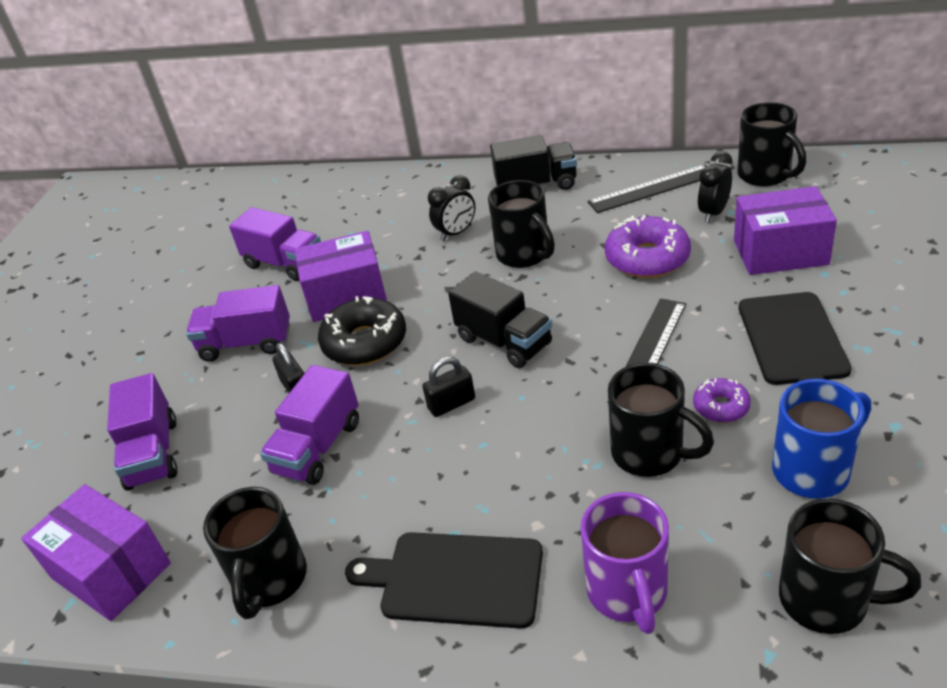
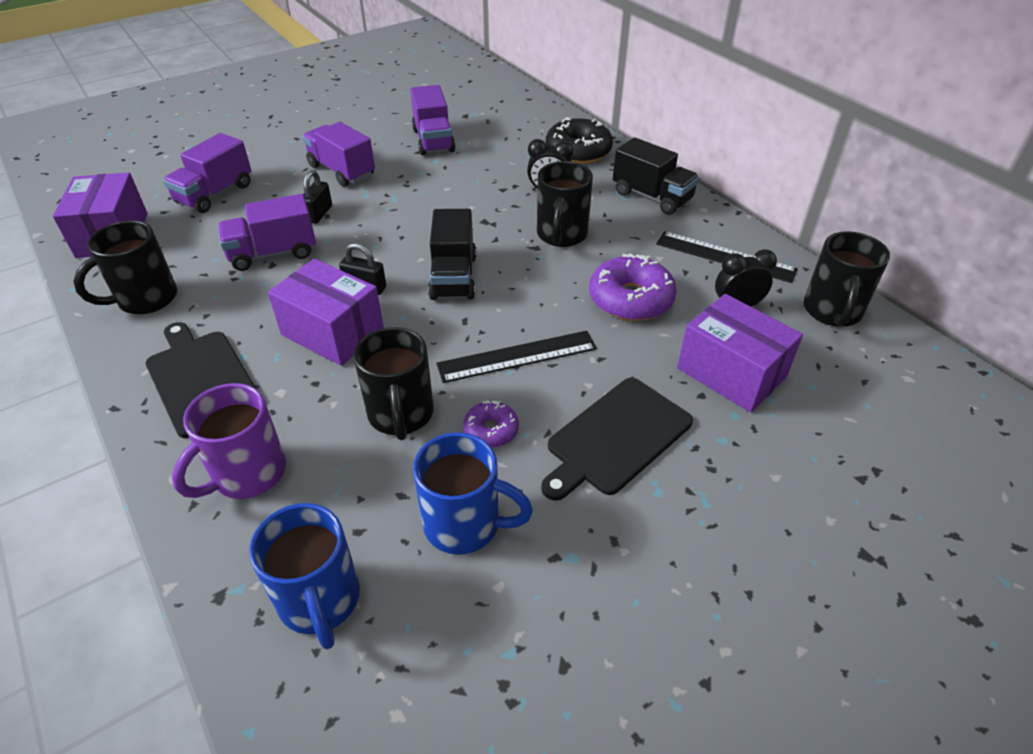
camera: 40 degrees right, 5 degrees up
(346, 296) = (428, 183): purple box -> purple box (332, 332)
(365, 342) = (390, 216): black donut -> black donut (578, 151)
(826, 600) = (320, 601): black mug -> blue mug

